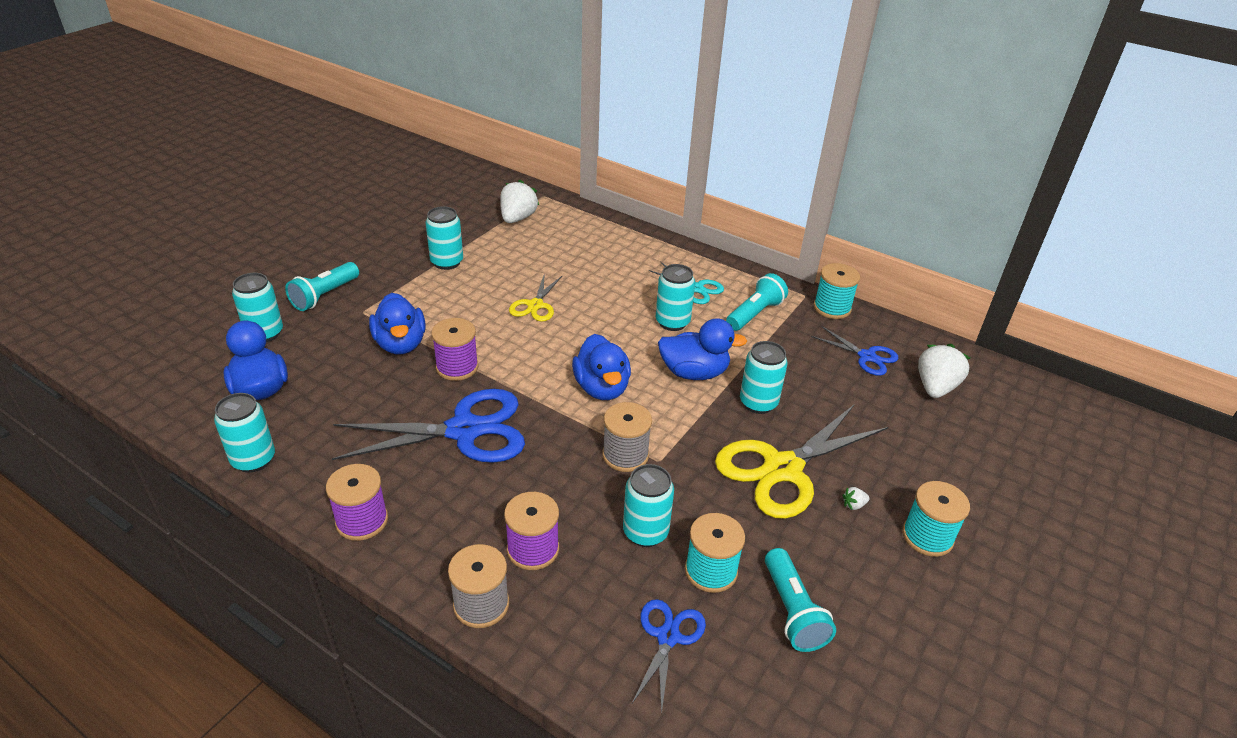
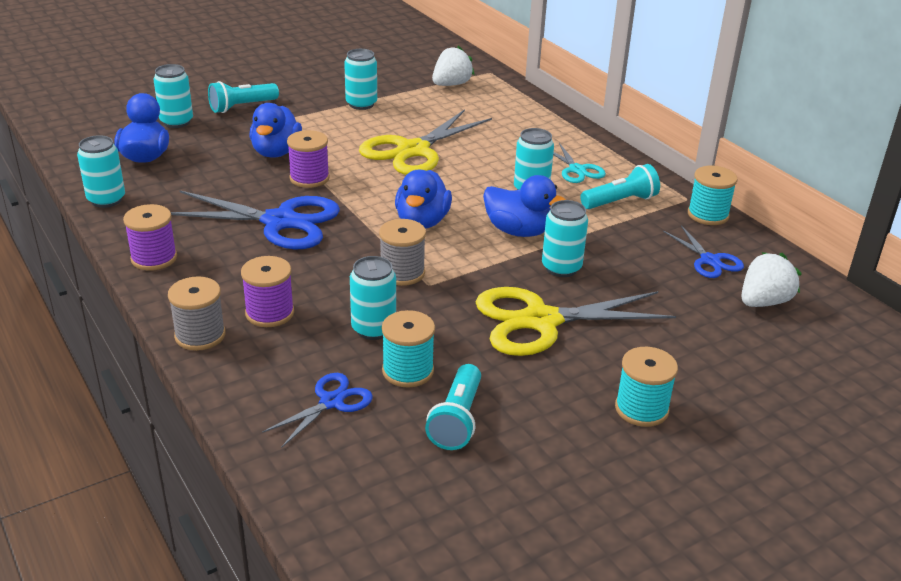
camera: 25 degrees right, 5 degrees down
(535, 305) = (413, 150): yellow scissors -> yellow scissors, size x1.92
(853, 505) = (587, 365): white strawberry -> none

